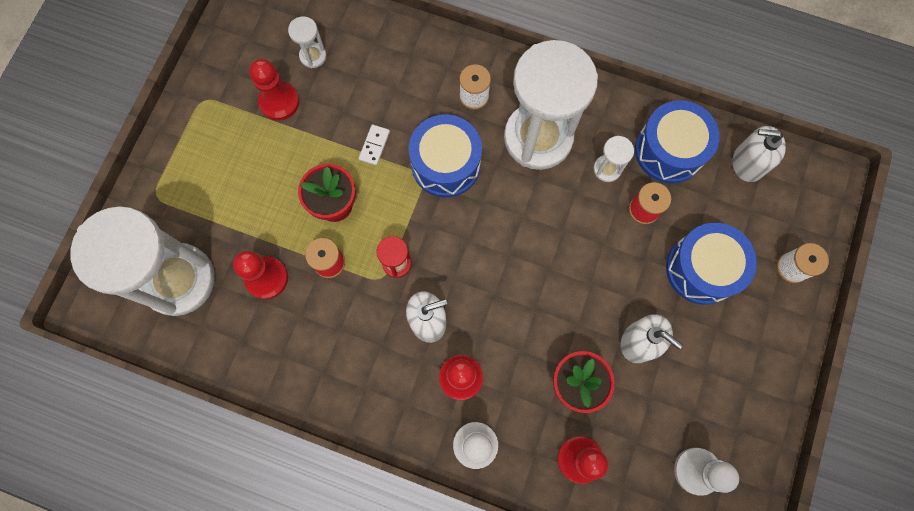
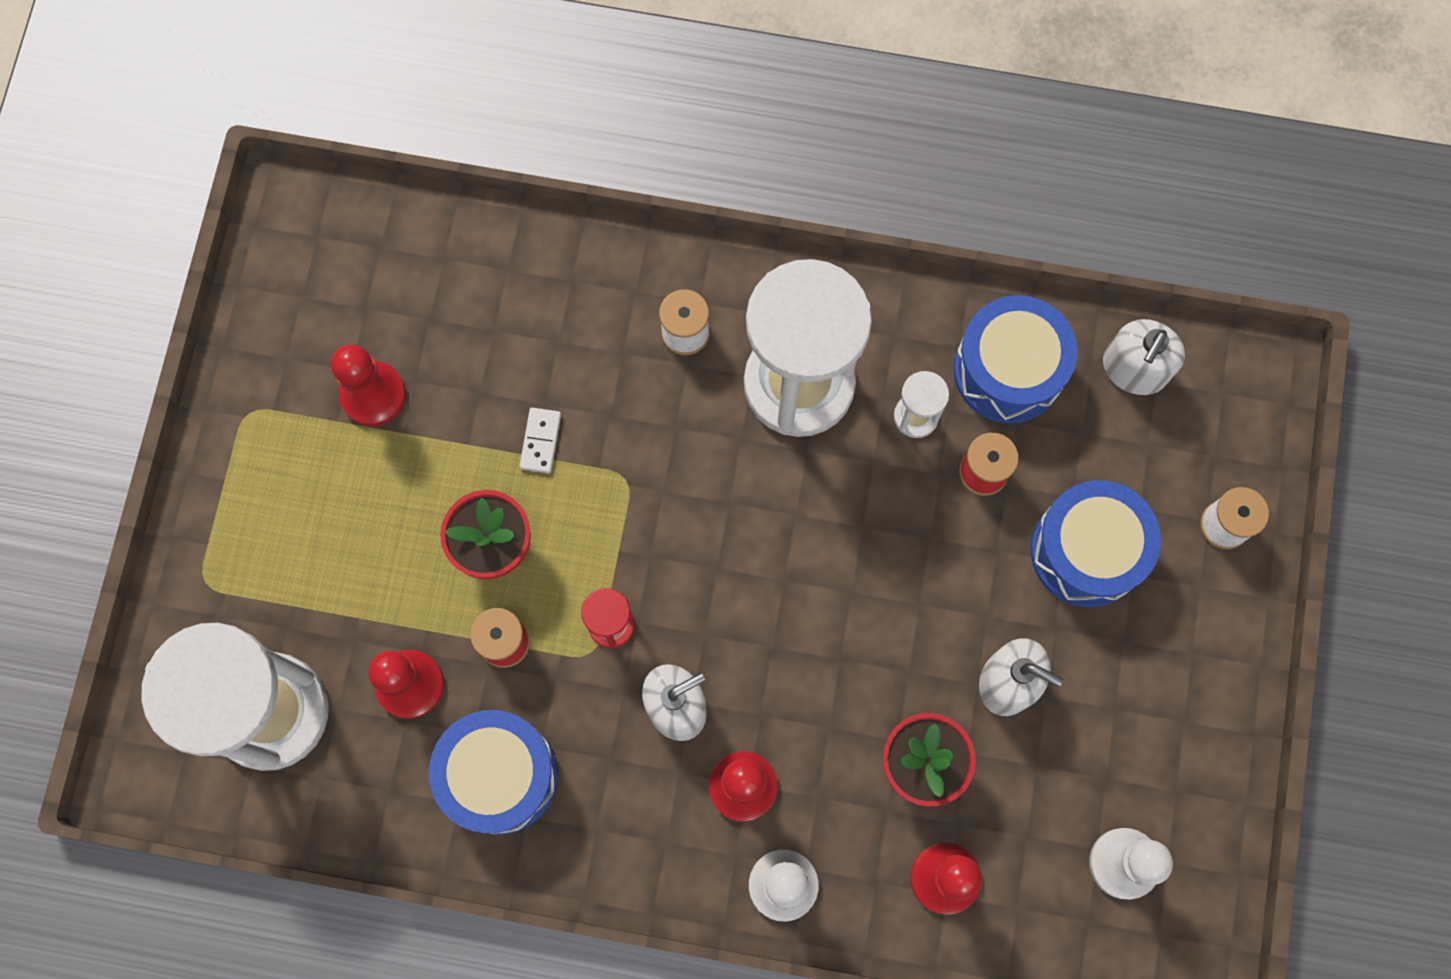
camera: 10 degrees left, 0 degrees up
(313, 56) = (413, 309): white hourglass -> none
(446, 164) = (660, 452): blue drum -> blue drum (499, 775)
(748, 163) = (1134, 369): white soap dispenser -> white soap dispenser turned 60 degrees counterclockwise

